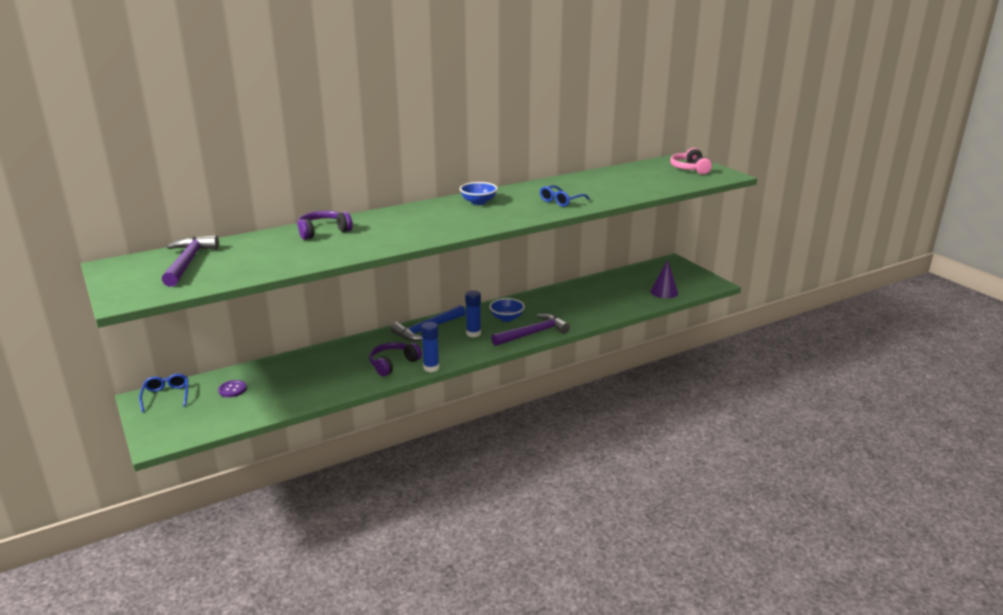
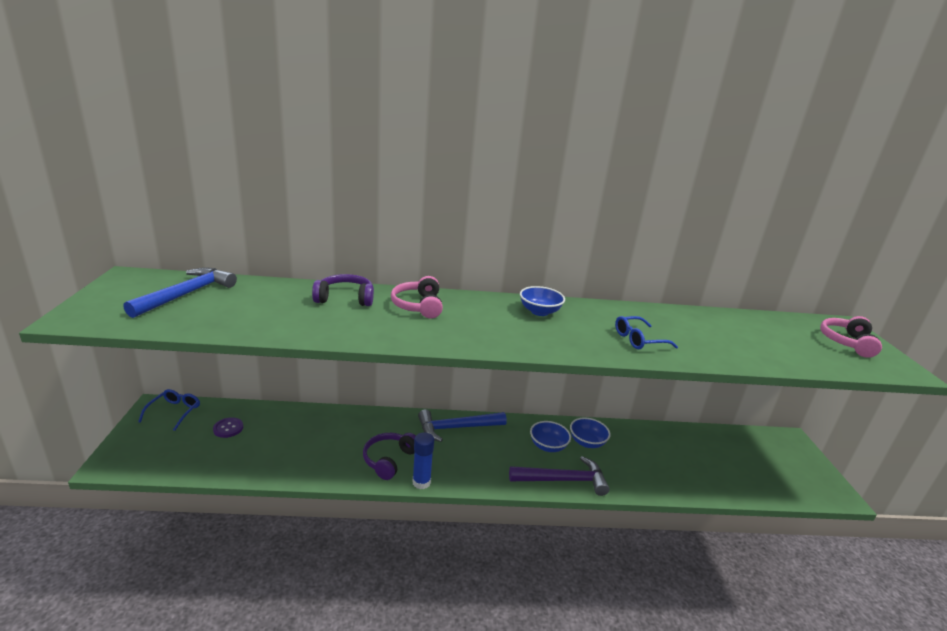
camera: 25 degrees right, 0 degrees up
(188, 262) = (187, 294): purple hammer -> blue hammer
(386, 221) = (418, 306): none -> pink headphones
(393, 364) = (389, 460): purple headphones -> purple headphones turned 45 degrees counterclockwise
(473, 333) = (498, 453): blue glue stick -> none
(533, 307) = (587, 442): none -> blue bowl
(664, 292) = (761, 481): purple cone -> none

